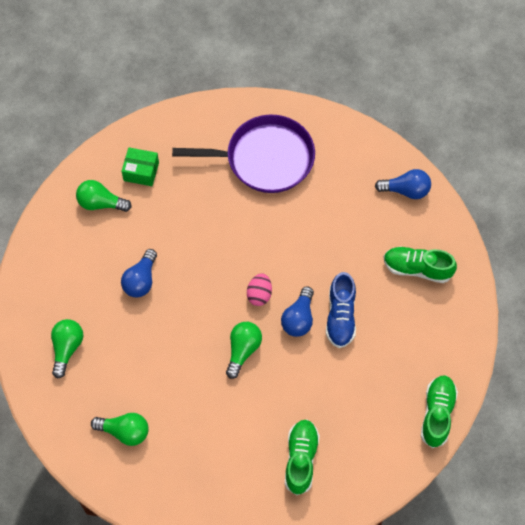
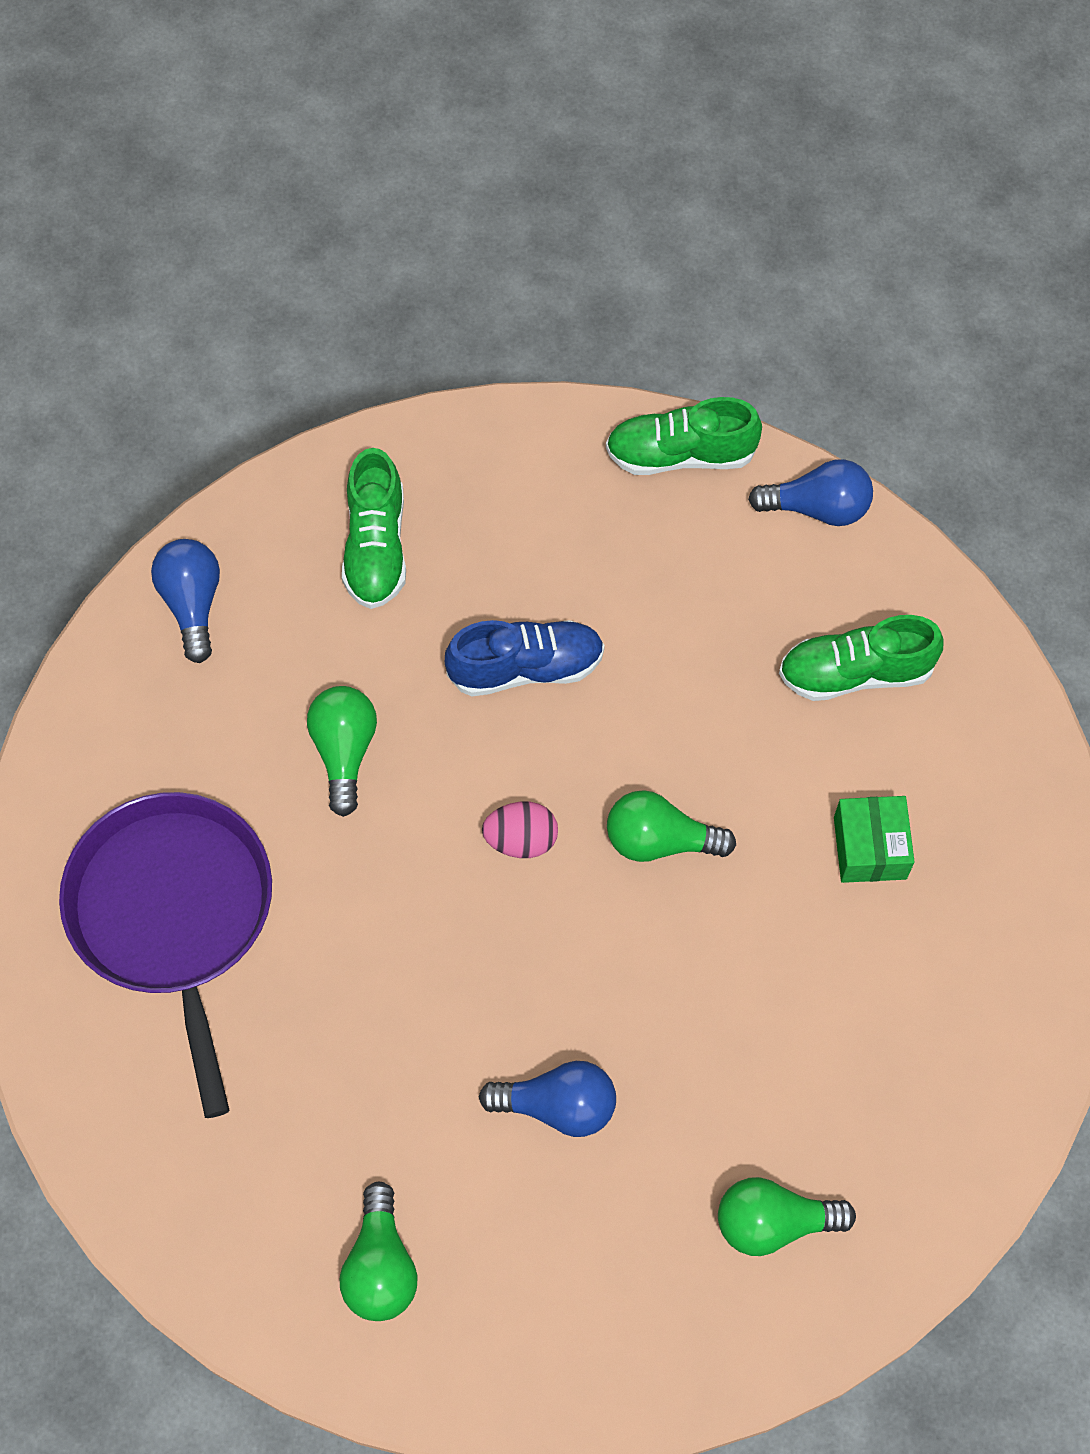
camera: 105 degrees left, 0 degrees up
(124, 431) = (919, 1032): green light bulb -> green light bulb (344, 752)
(141, 171) = (271, 1194): green box -> green box (870, 848)
(299, 318) = (554, 747): blue light bulb -> blue light bulb (817, 508)

